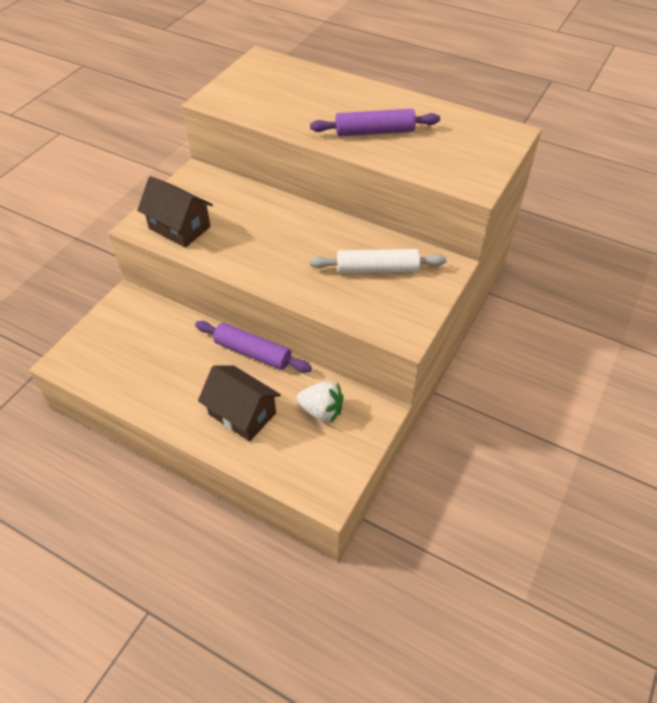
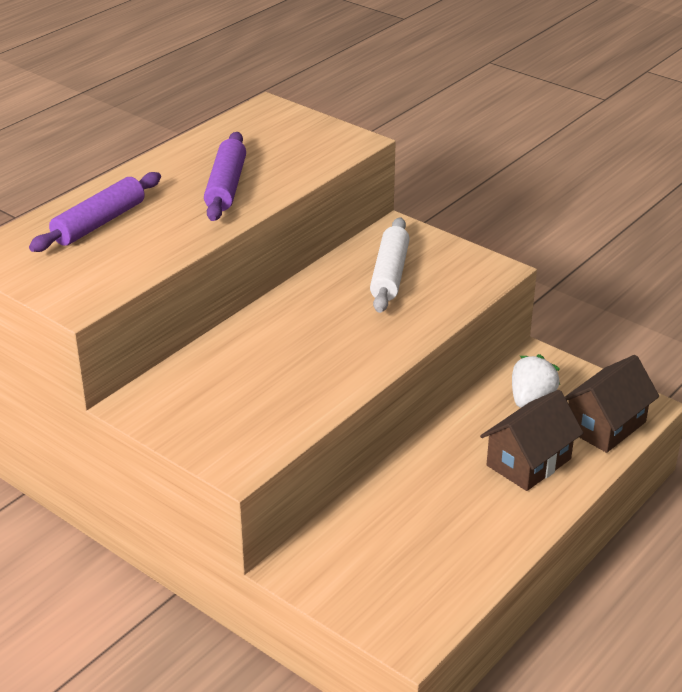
camera: 80 degrees left, 15 degrees down
(179, 227) = (256, 426): brown house -> brown house (605, 426)
(253, 352) = (430, 446): purple rolling pin -> purple rolling pin (99, 223)

